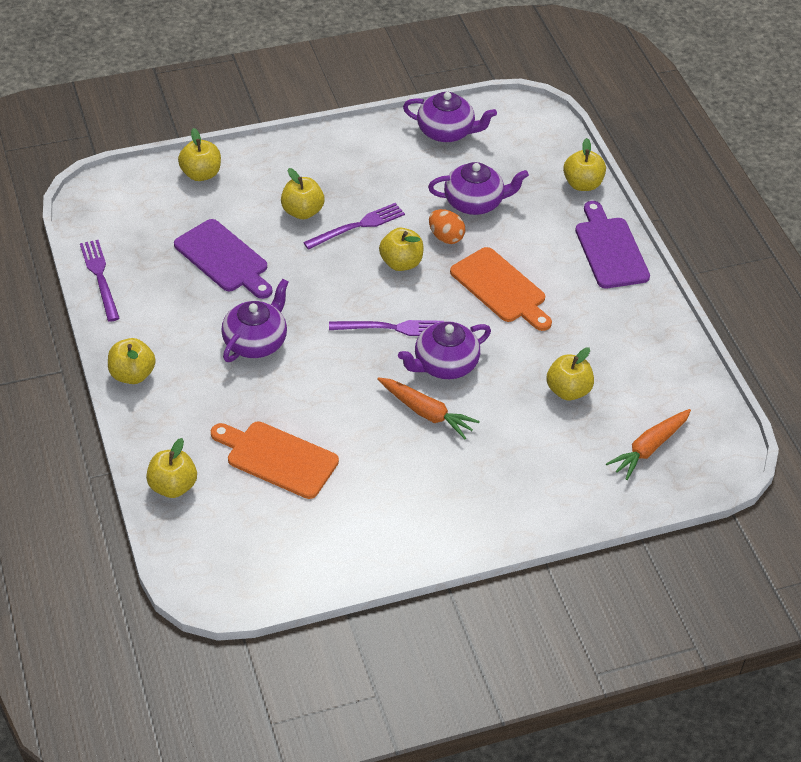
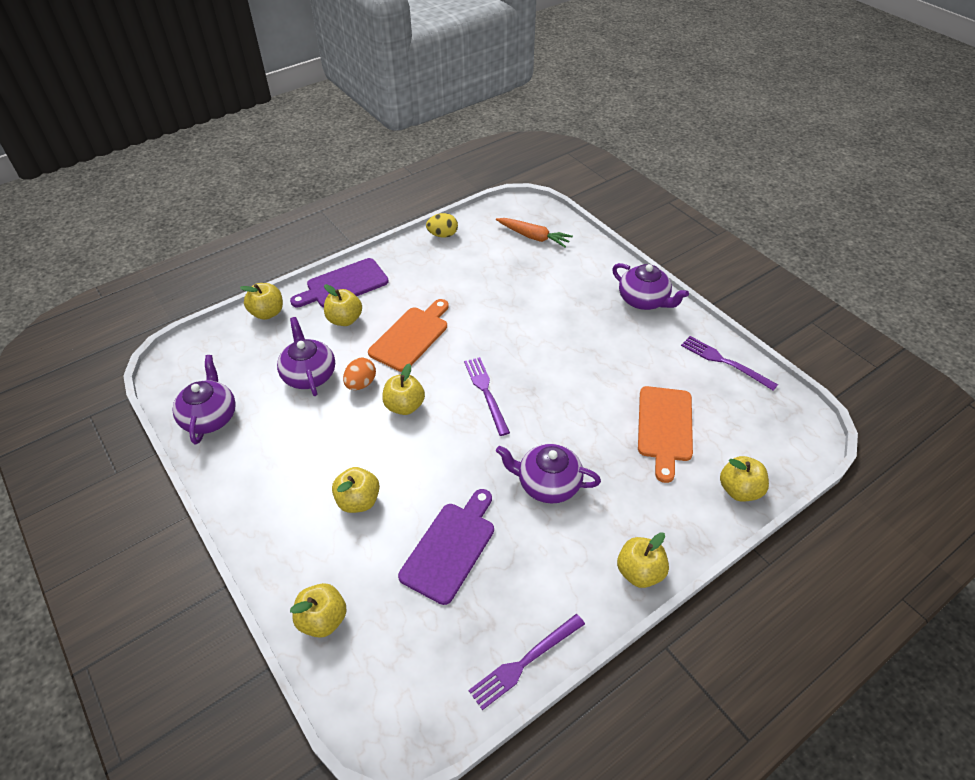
camera: 105 degrees left, 0 degrees up
(357, 226) = (366, 450): purple fork -> purple fork (725, 362)
(426, 413) = (565, 350): orange carrot -> none
(444, 364) = (510, 351): purple teapot -> purple teapot (644, 300)
(568, 390) = (502, 281): yellow apple -> yellow apple (345, 319)
(681, 357) = (443, 235): none -> yellow egg

